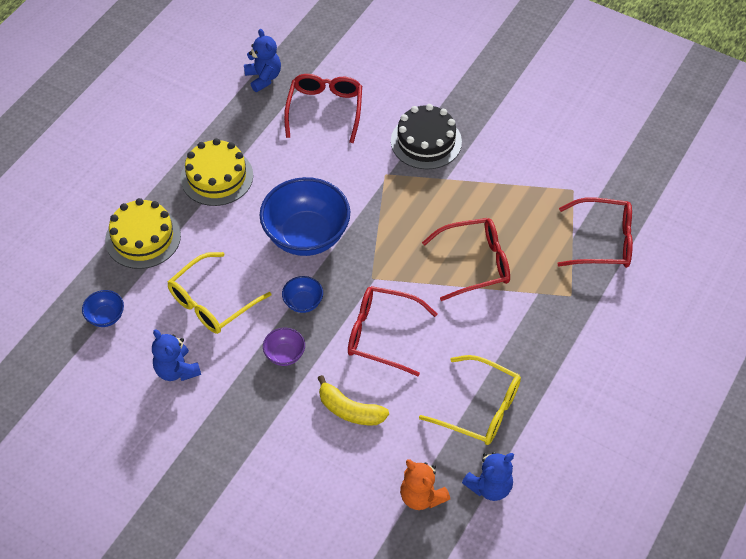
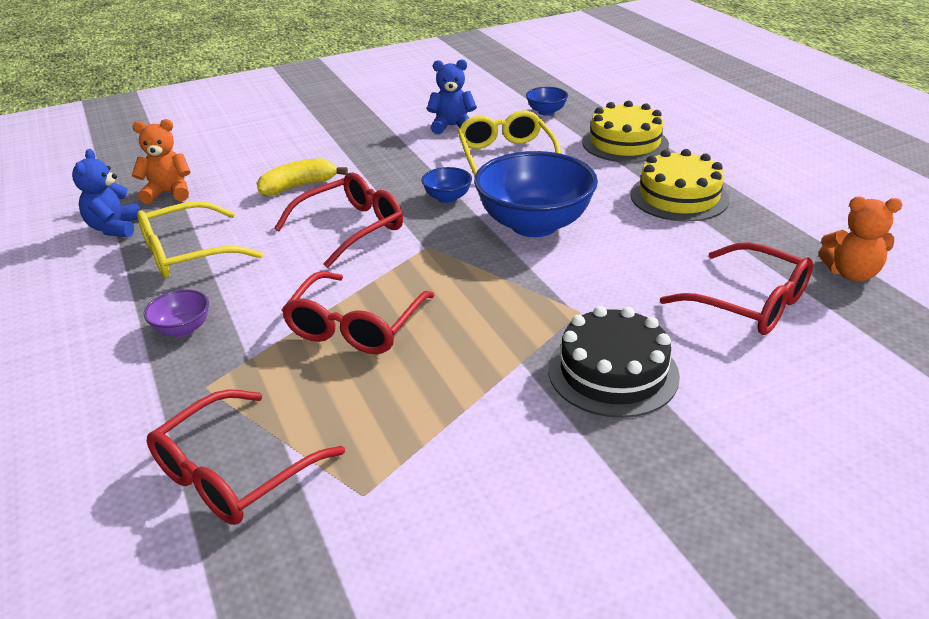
camera: 125 degrees right, 20 degrees down
(263, 78) = (851, 273): blue teddy bear -> orange teddy bear
(285, 355) = (401, 173): purple bowl -> purple bowl (182, 329)

